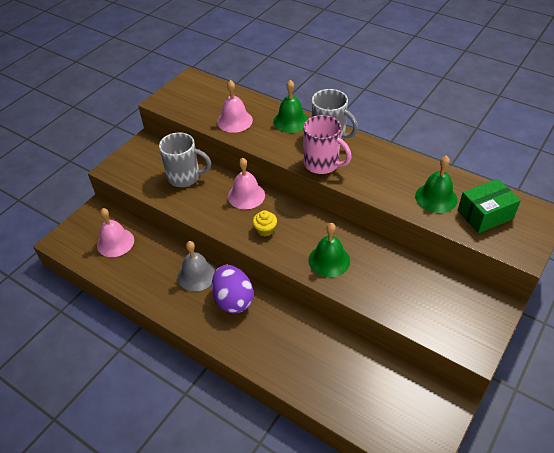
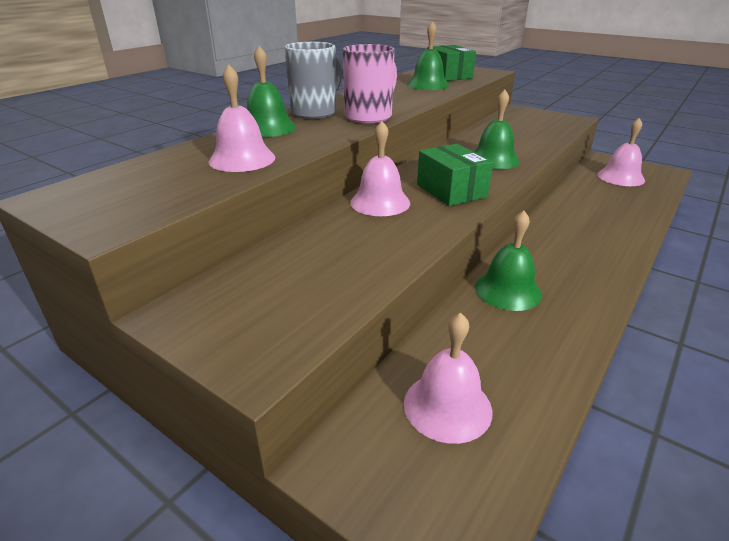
camera: 90 degrees left, 15 degrees down
(185, 177) = (322, 255): grey mug -> none
(197, 275) = (507, 290): grey bell -> green bell
(233, 300) = (542, 257): purple egg -> none
(265, 230) = (451, 190): yellow cupcake -> green box
(395, 402) = (620, 177): none -> pink bell

